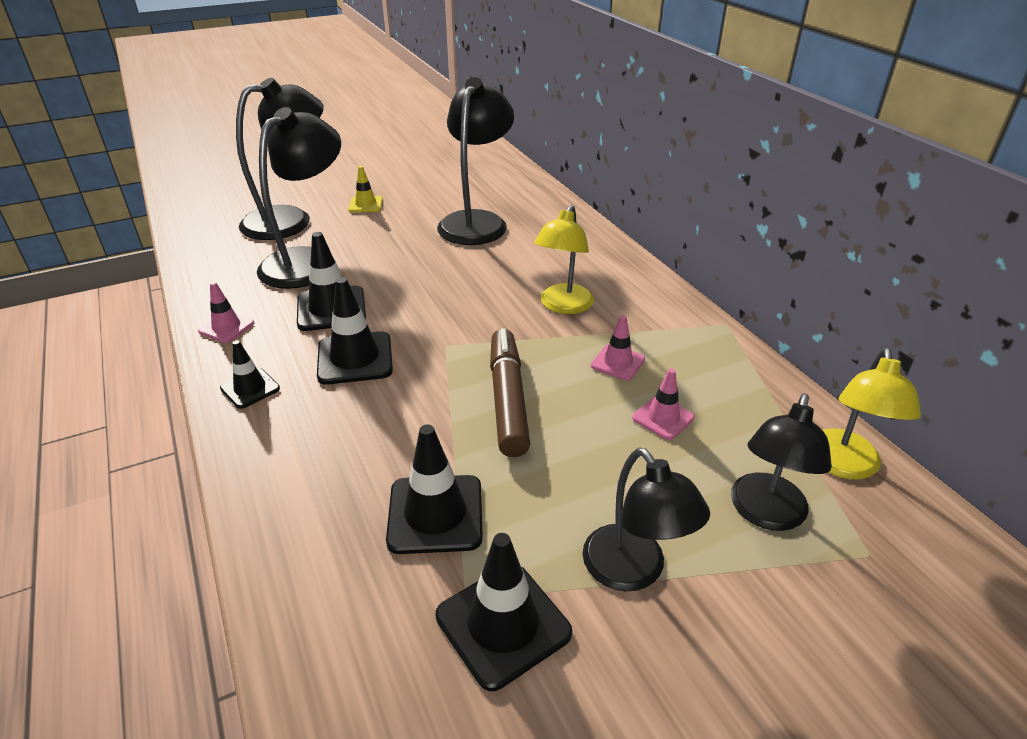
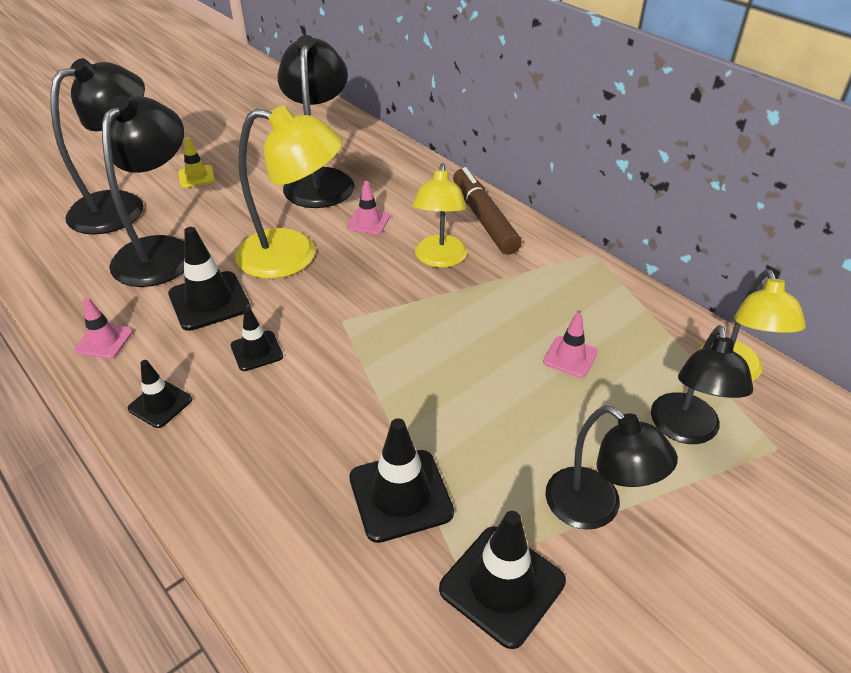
camera: 15 degrees left, 5 degrees up
(355, 358) = (256, 351): black traffic cone -> black traffic cone, size x0.60
(424, 282) = (293, 256): none -> yellow lamp
(508, 399) = (424, 366): brown marker -> brown marker (484, 219)
(617, 362) = (511, 309): pink traffic cone -> pink traffic cone (368, 222)

